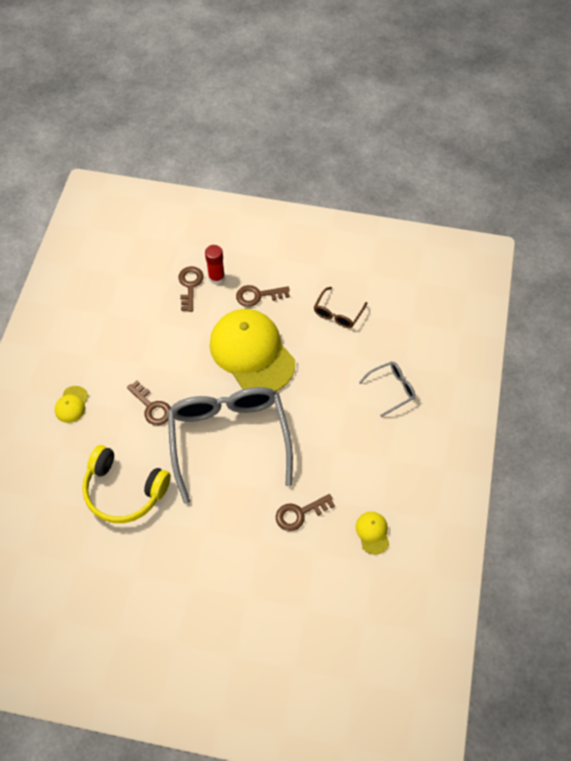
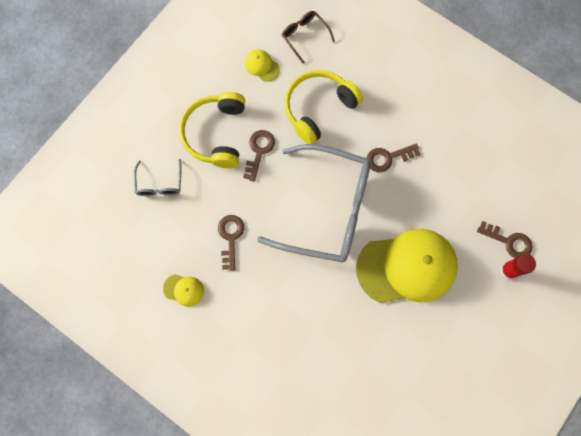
camera: 115 degrees right, 15 degrees up
(71, 404) = (419, 95): yellow cap -> yellow cap (262, 66)
(196, 581) = (216, 134): none -> yellow headphones
(258, 296) = (470, 301): brown key -> brown key (259, 151)
(338, 313) = (417, 371): brown glasses -> brown glasses (304, 36)
(392, 389) = (310, 380): grey glasses -> grey glasses (159, 184)

